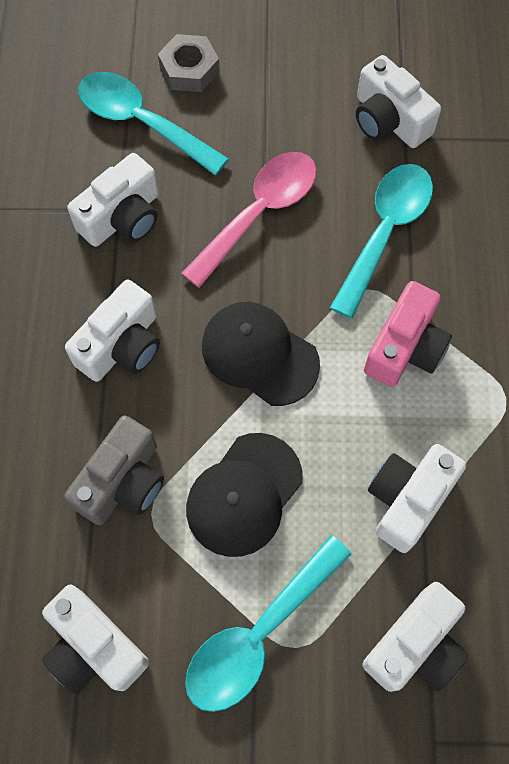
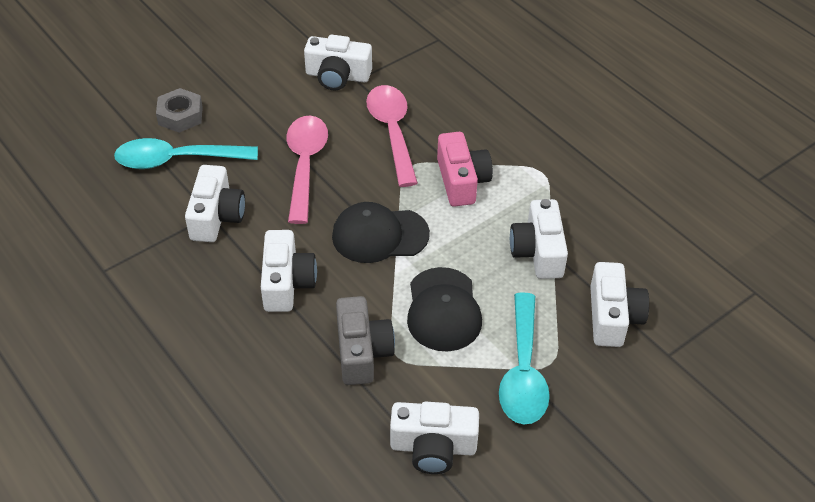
camera: 40 degrees left, 20 degrees down
(385, 232) = (392, 132): turquoise spoon -> pink spoon

